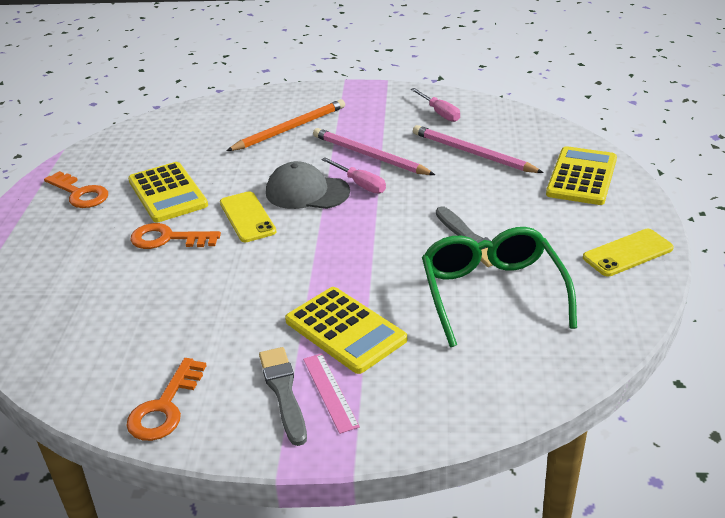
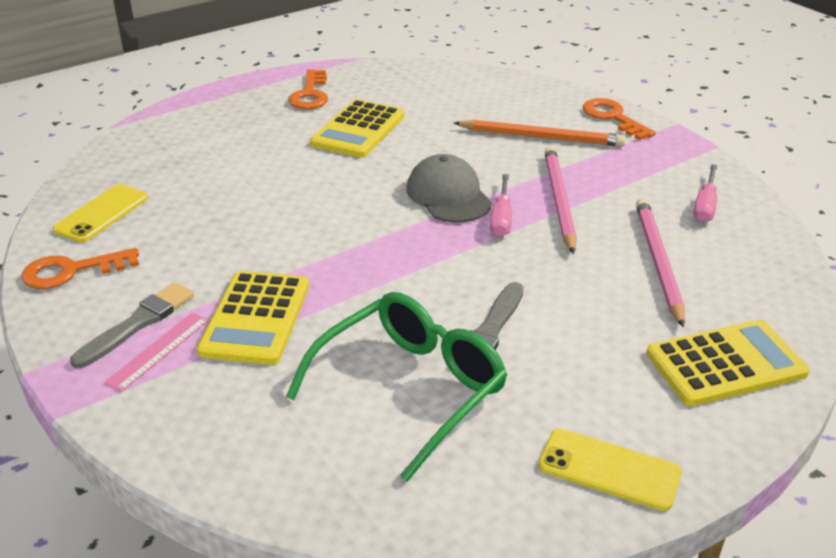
camera: 50 degrees right, 0 degrees up
(168, 239) = (294, 162): orange key -> orange key (613, 117)
(247, 217) = (370, 184): yellow phone -> yellow phone (102, 214)

